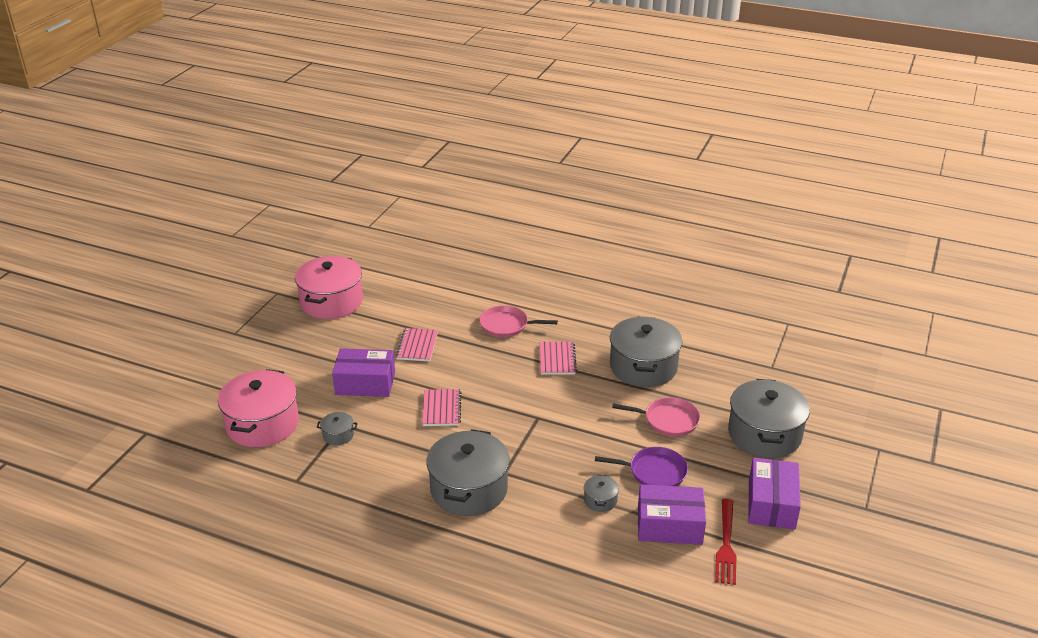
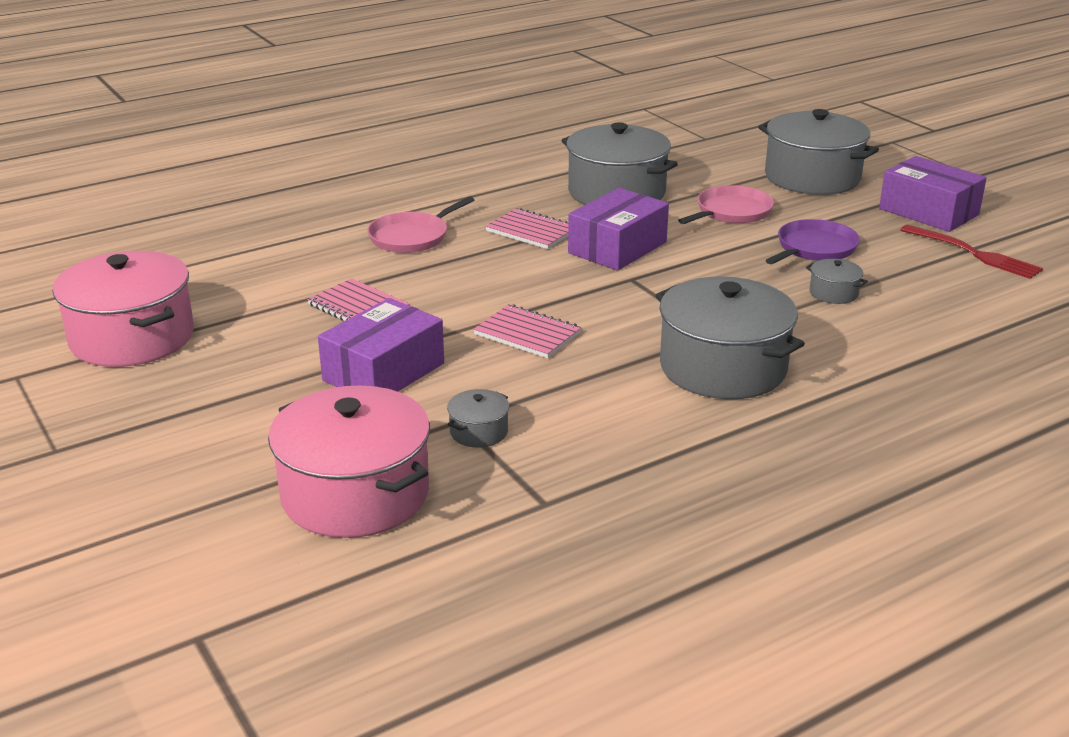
camera: 55 degrees left, 5 degrees down
(669, 525) = (916, 271): purple box -> purple box (617, 248)

